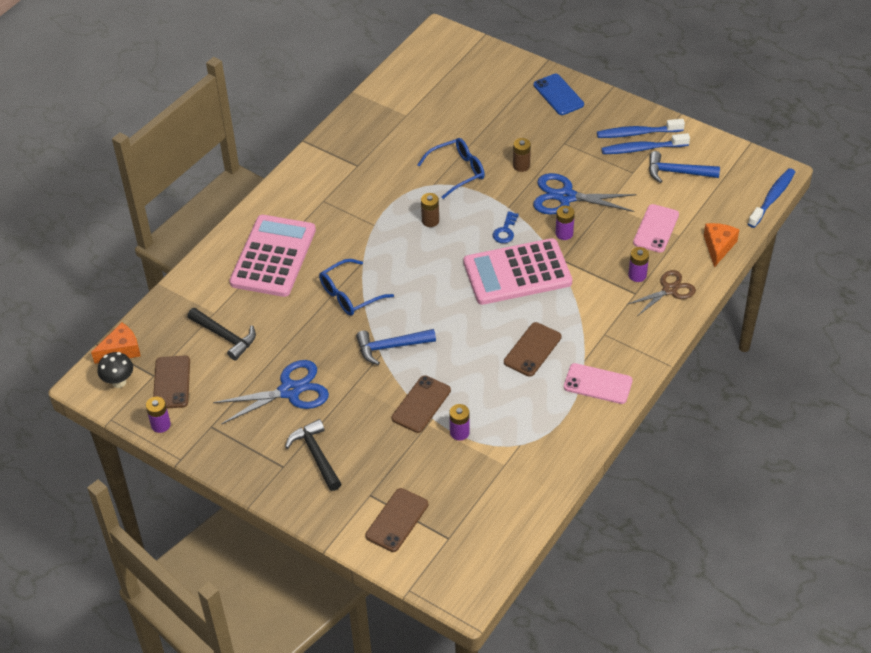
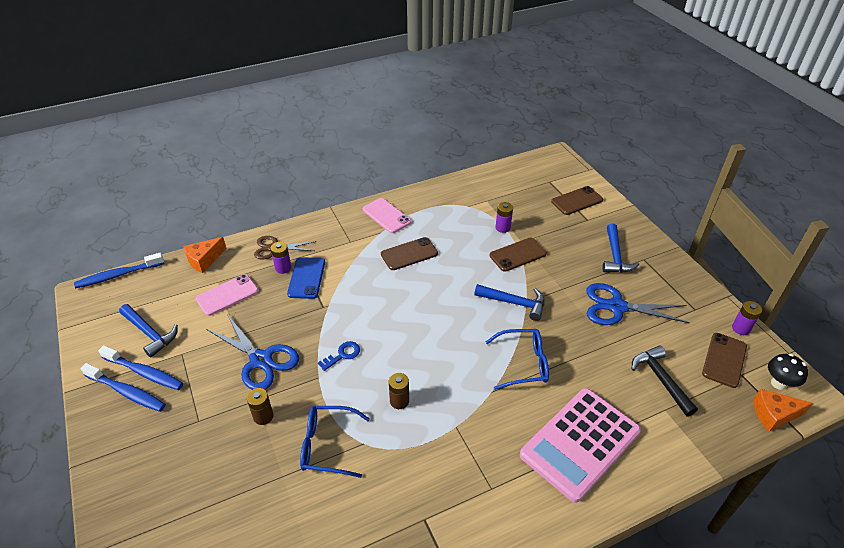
camera: 150 degrees left, 5 degrees down
(316, 455) = (615, 256): black hammer -> blue hammer
(517, 272) = (367, 313): pink calculator -> none
(558, 95) = (133, 490): blue phone -> blue phone (306, 278)
(564, 233) = (298, 327): purple battery -> none

